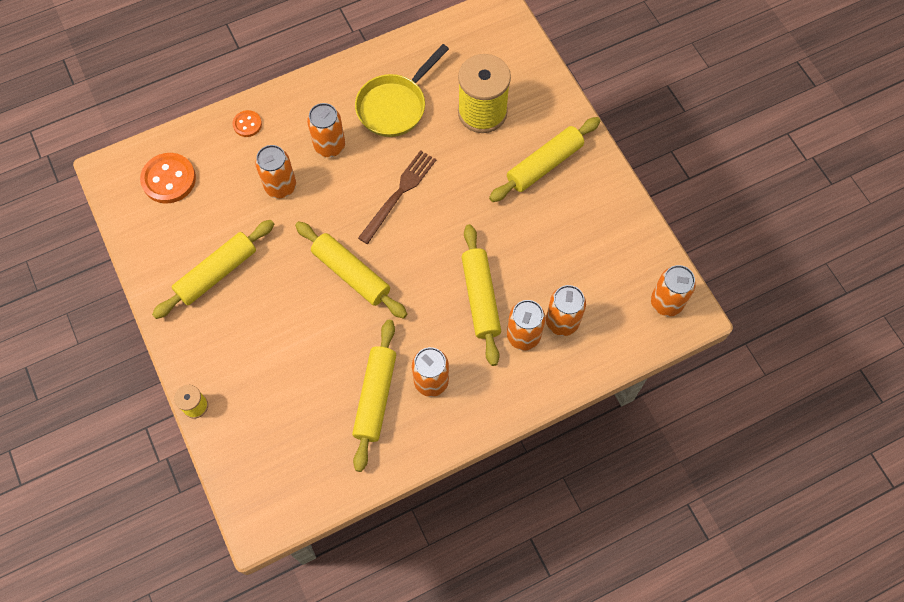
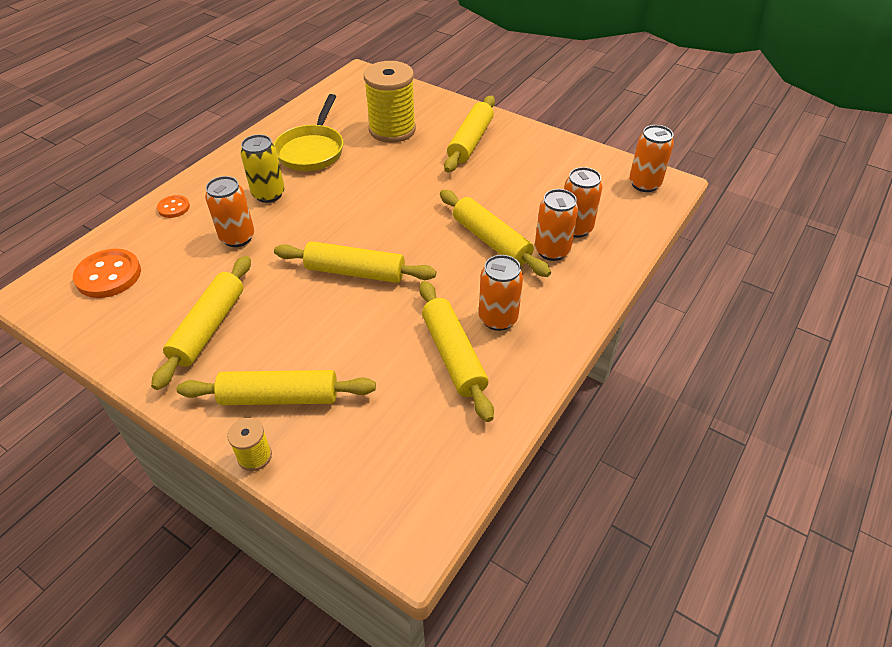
camera: 30 degrees left, 20 degrees down
(235, 365) = (280, 397): none -> yellow rolling pin
(330, 146) = (268, 194): orange can -> yellow can
(399, 194) = (359, 202): brown fork -> none

